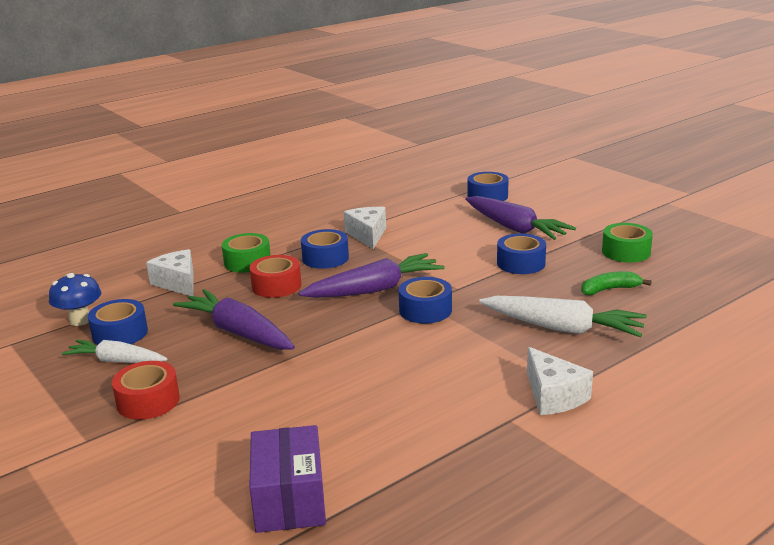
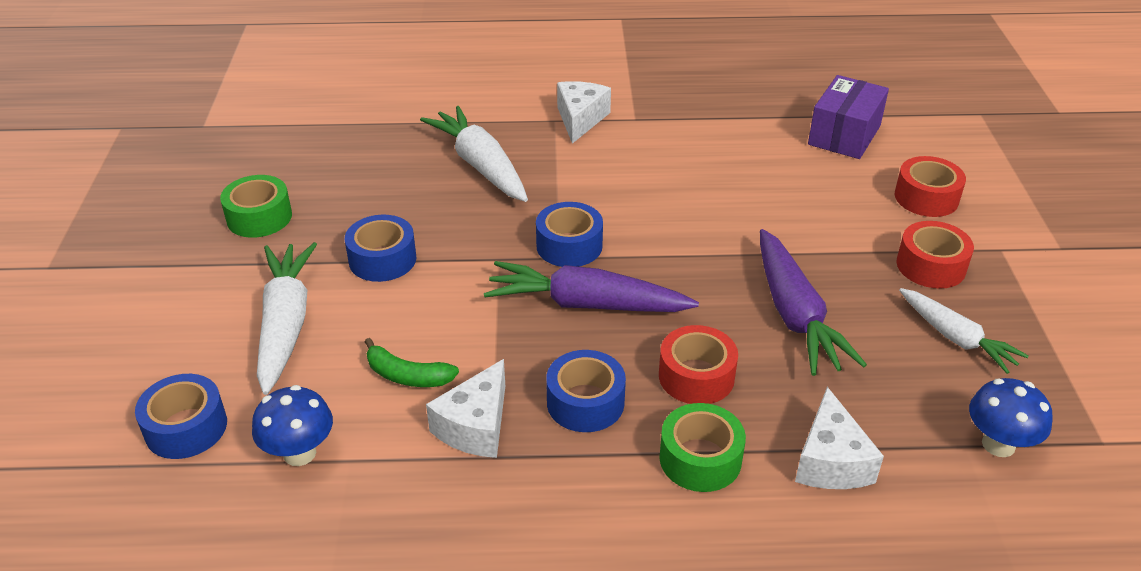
camera: 145 degrees left, 15 degrees up
(120, 333) = (943, 386): blue tape -> none
(170, 461) = (926, 197): none -> red tape
(429, 206) = (299, 453): none -> blue mushroom
(514, 228) = (285, 324): purple carrot -> white carrot
(610, 289) = (368, 182): green banana -> green banana (407, 375)

